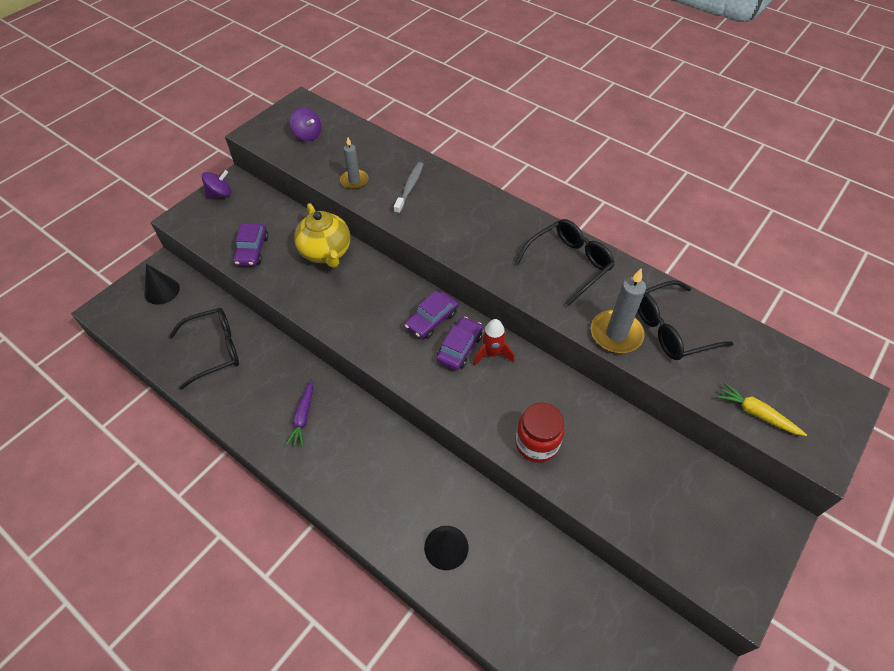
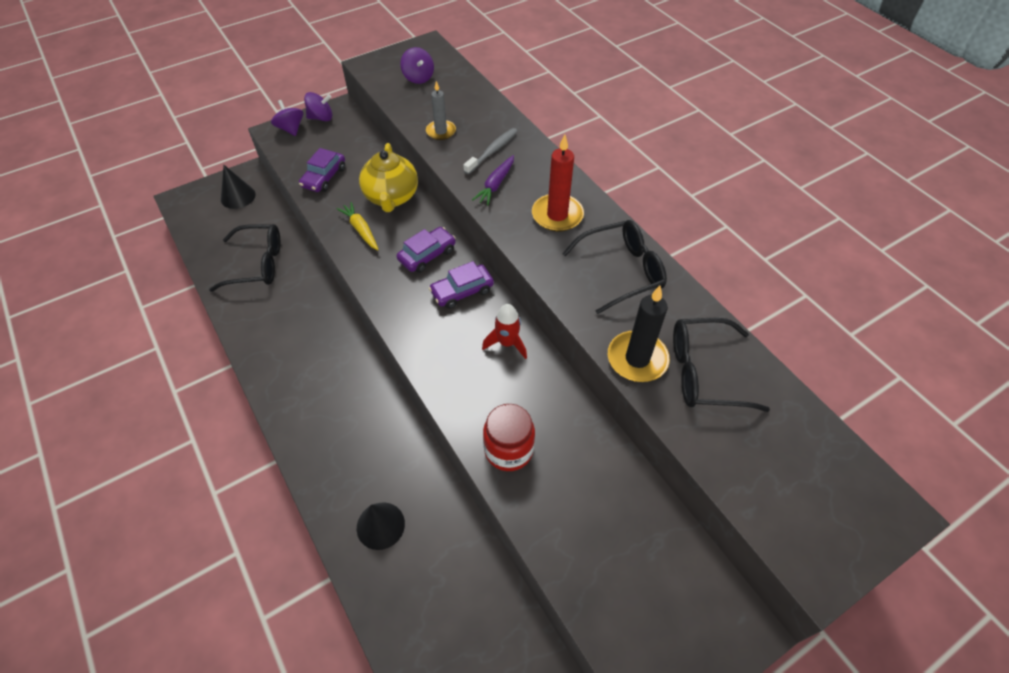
camera: 20 degrees right, 0 degrees up
(195, 212) = (291, 129): none -> purple spinning top
(303, 417) = (306, 351): purple carrot -> purple carrot (496, 184)
(459, 348) = (476, 327): purple car -> purple car (427, 255)
(493, 230) = (557, 215): none -> red candle
(616, 334) = (637, 359): grey candle -> black candle
(757, 414) = (760, 497): yellow carrot -> yellow carrot (361, 230)

